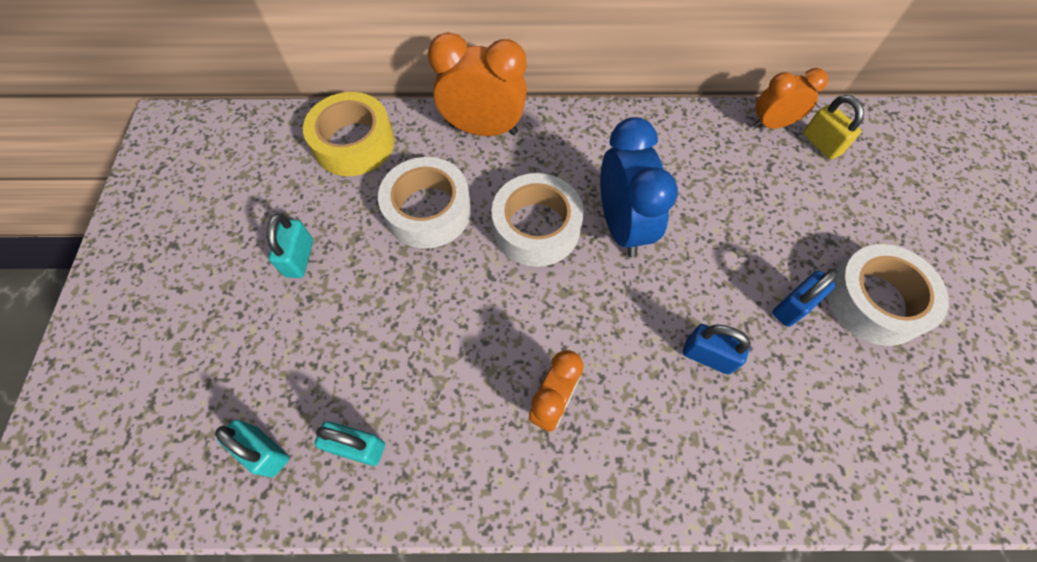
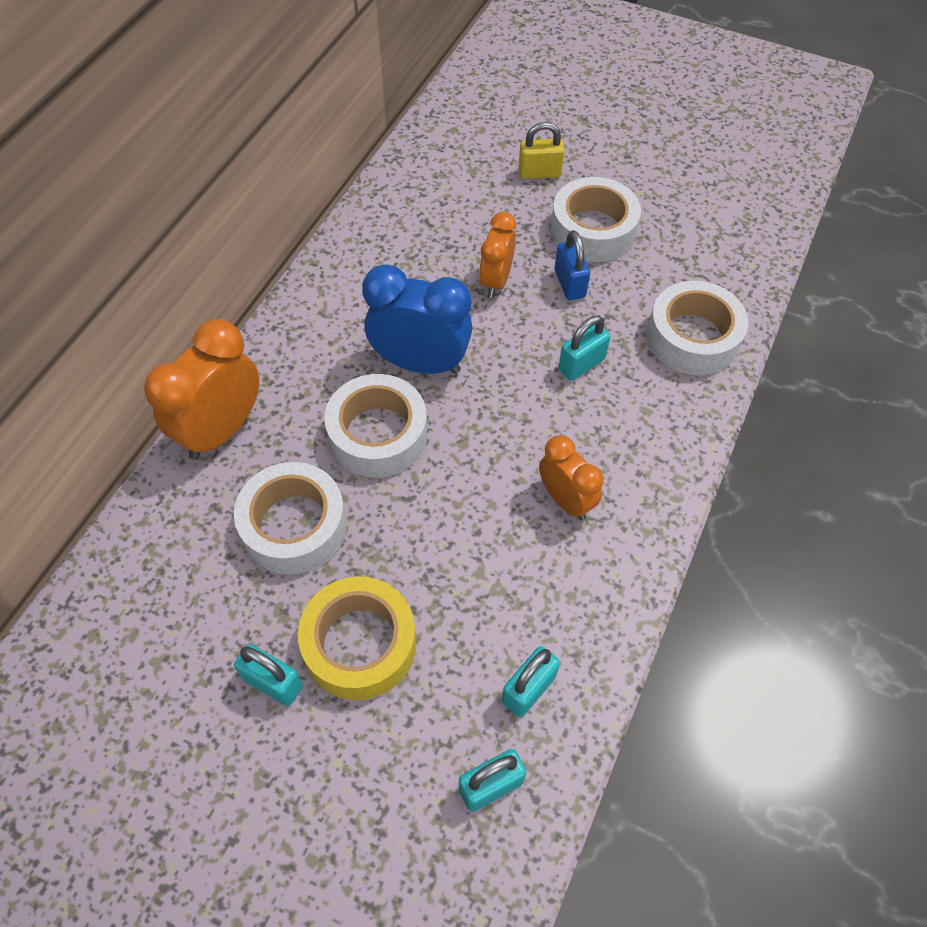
camera: 65 degrees left, 5 degrees down
(354, 143) = (146, 570): yellow tape -> yellow tape (360, 644)
(707, 356) = (581, 364): blue padlock -> turquoise padlock
(772, 124) = (386, 196): orange clock -> orange clock (495, 281)
(815, 453) = (692, 338): none -> white tape
(821, 144) = (430, 176): yellow padlock -> yellow padlock (539, 173)

